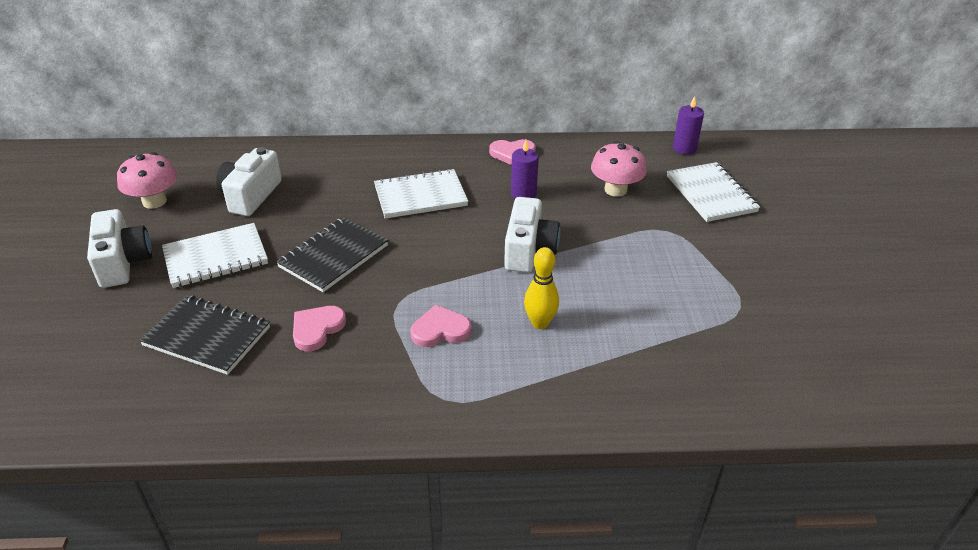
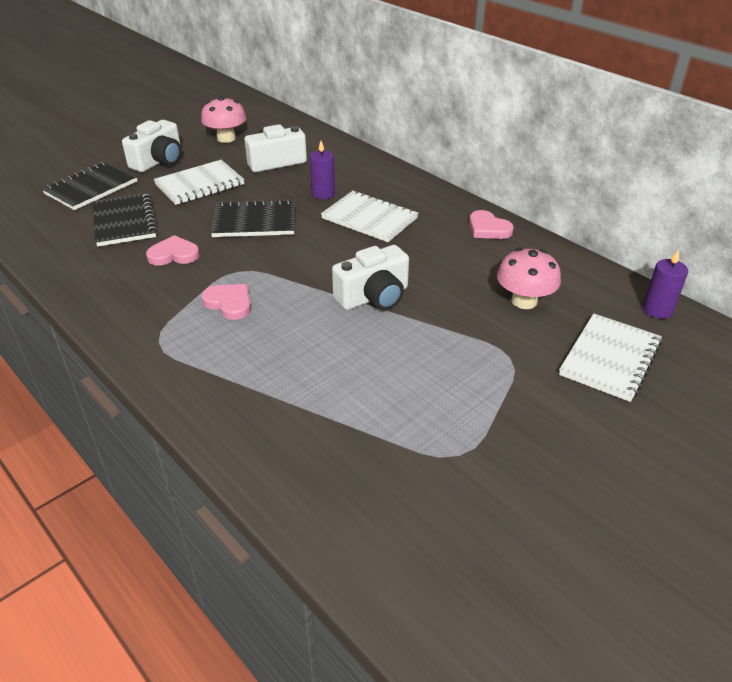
camera: 50 degrees right, 0 degrees up
(97, 332) = (91, 188): none -> black notebook
(216, 257) = (199, 184): white notebook -> white notebook turned 60 degrees counterclockwise
(523, 194) = (443, 259): purple candle -> purple candle (323, 194)
(540, 323) = (291, 345): yellow bowling pin -> none

